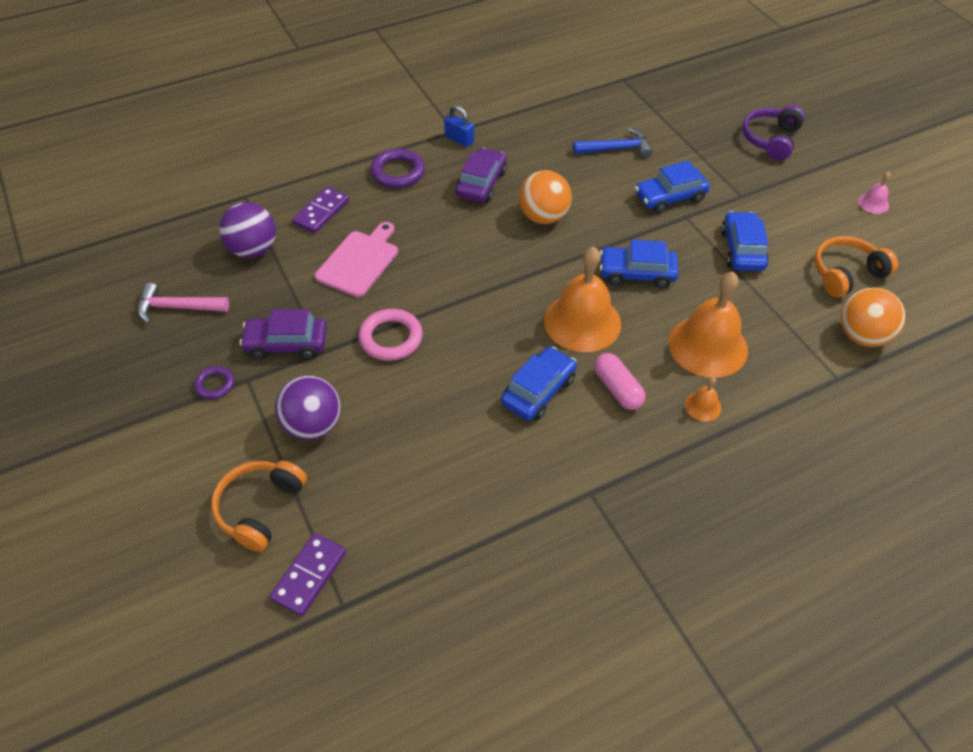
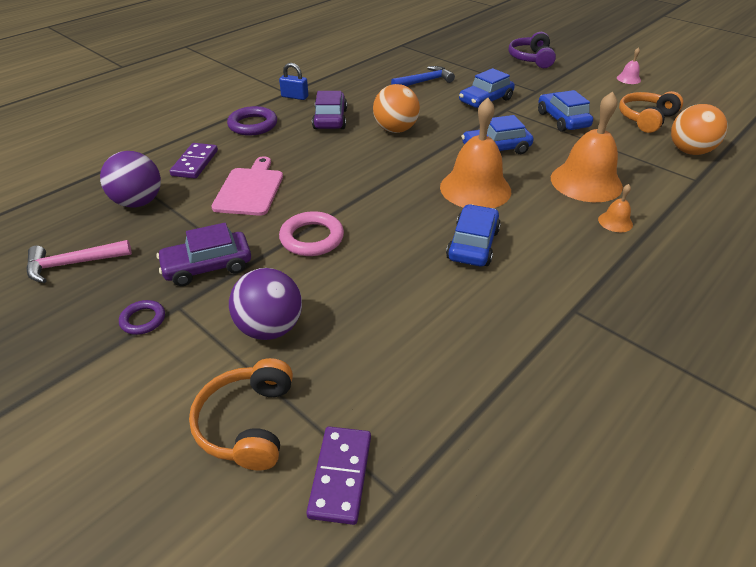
camera: 20 degrees left, 10 degrees down
(617, 389) = (538, 227): pink capsule -> none

